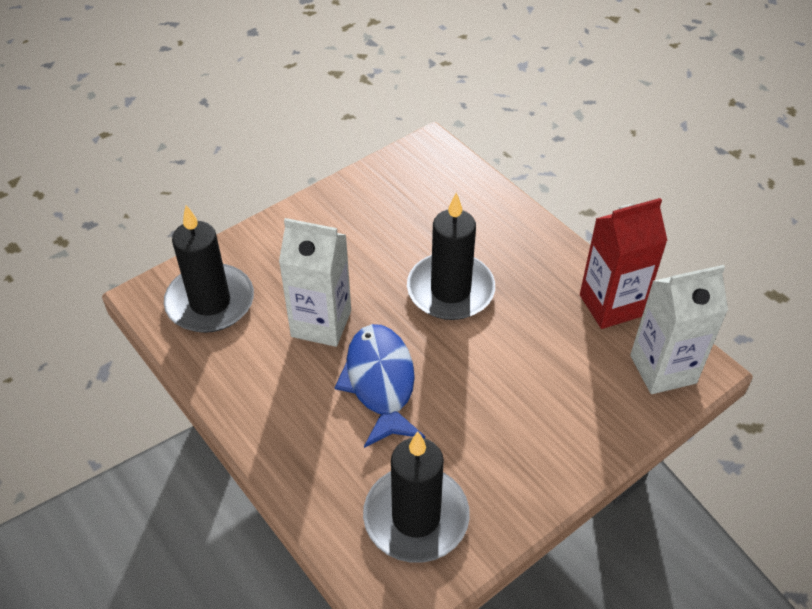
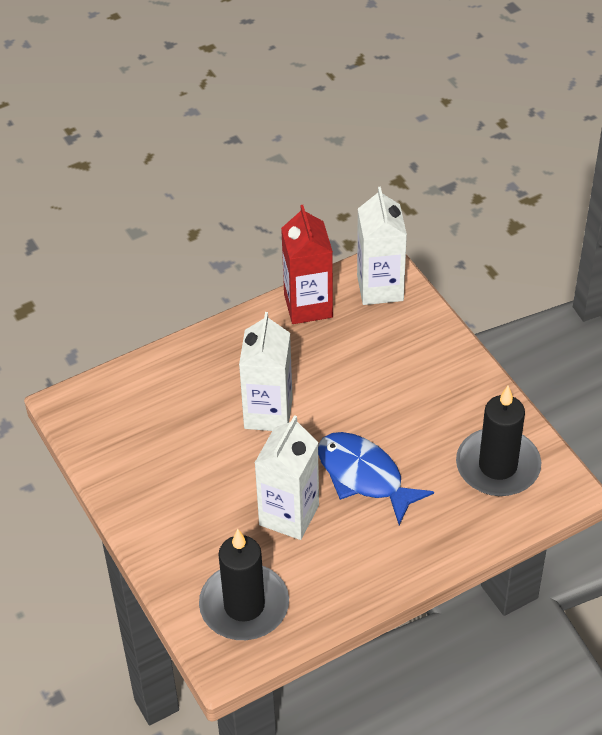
camera: 80 degrees left, 0 degrees up
(380, 383) = (364, 476): blue fish -> blue fish turned 45 degrees clockwise
(450, 290) = (268, 413): black candle -> white carton

